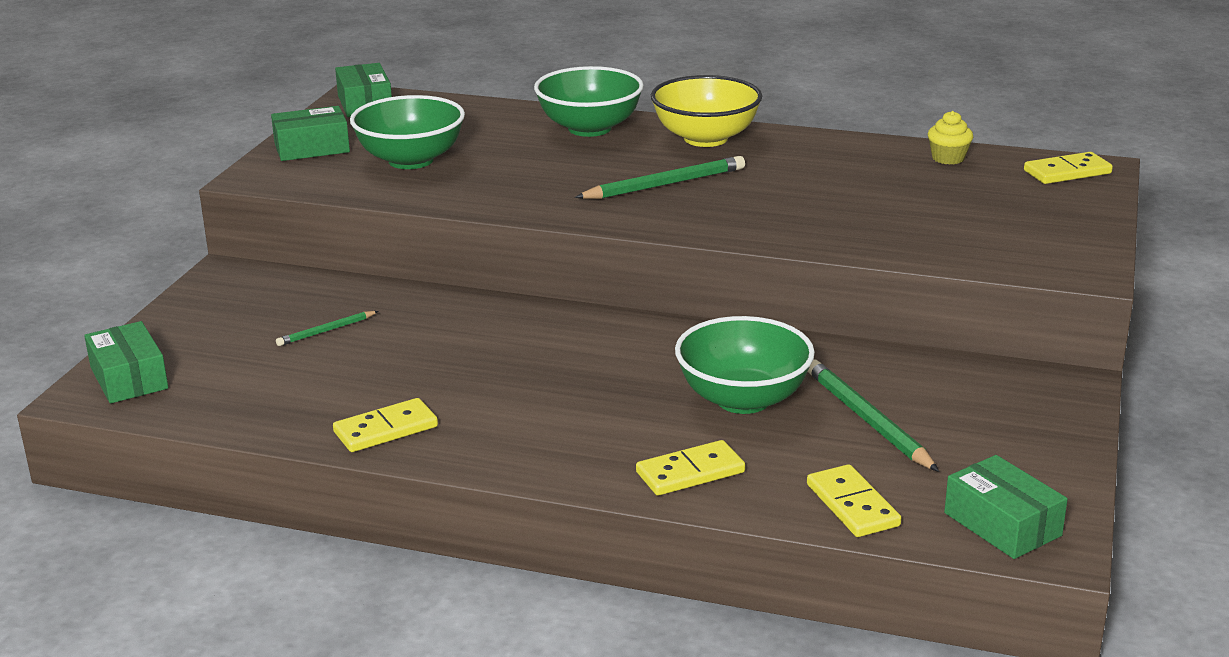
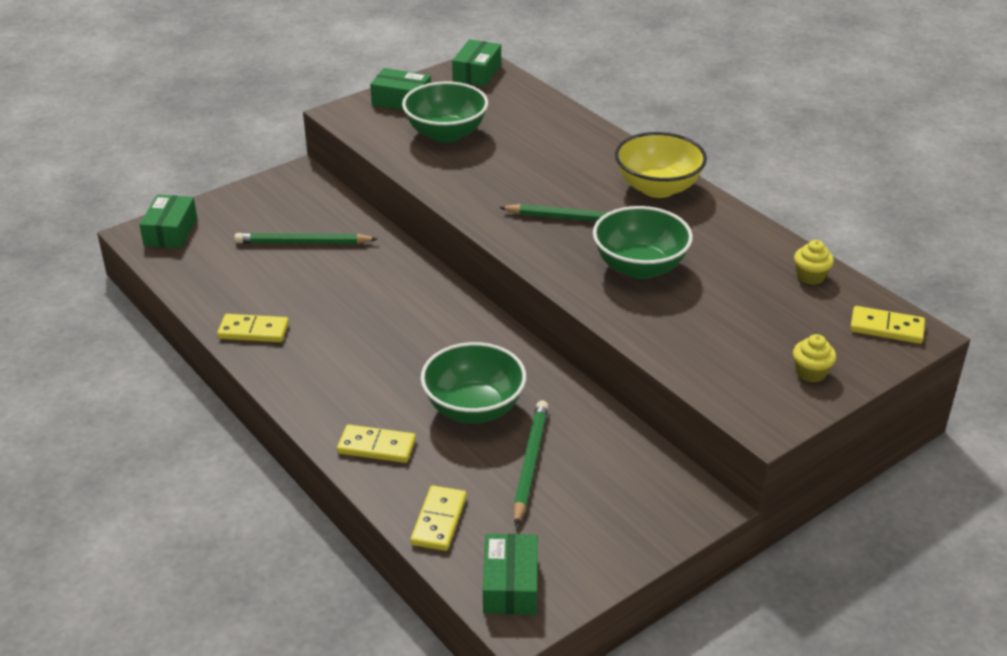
camera: 35 degrees right, 10 degrees up
(326, 331) = (303, 243): green pencil -> green pencil, size x1.81
(589, 128) = (591, 148): green bowl -> green bowl (639, 267)
(1061, 223) = (811, 373): none -> yellow cupcake

